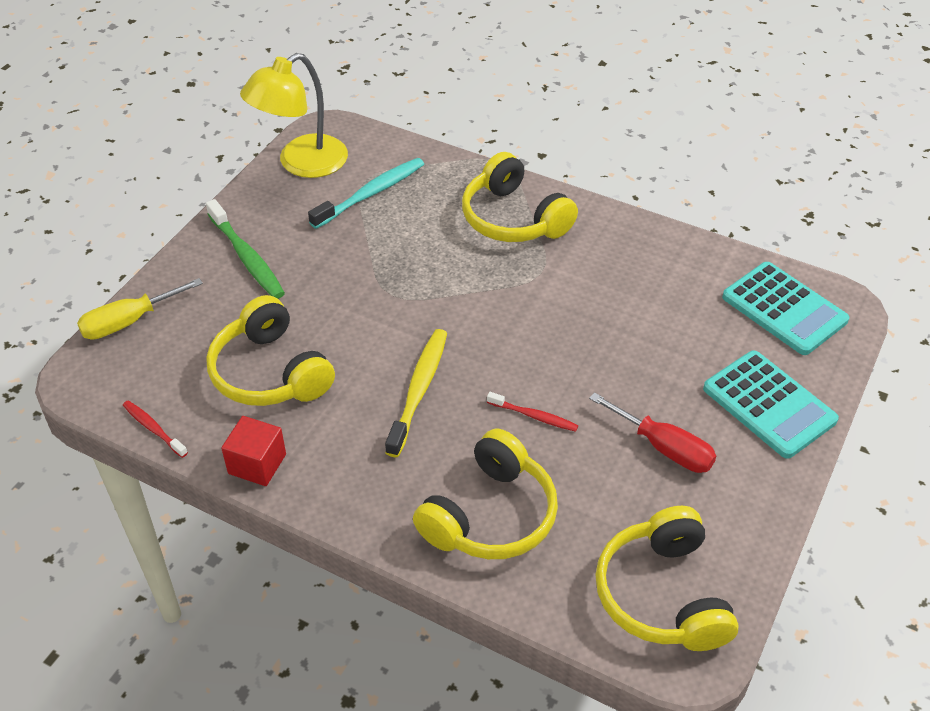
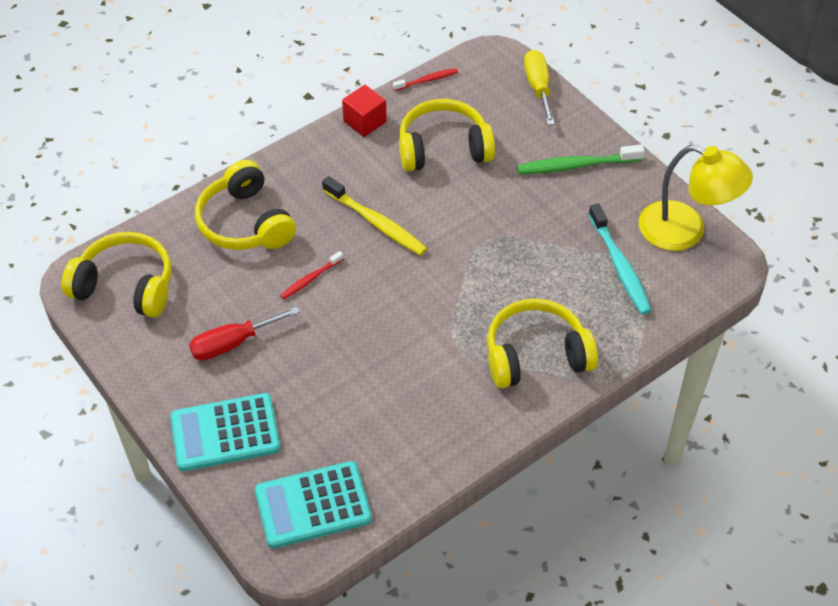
camera: 115 degrees right, 5 degrees up
(301, 163) = (685, 231): yellow lamp -> yellow lamp turned 135 degrees clockwise

